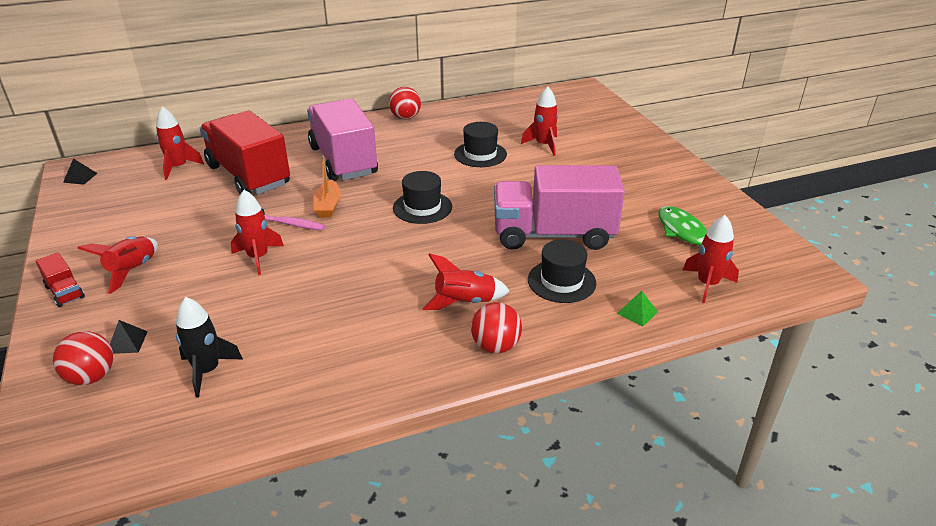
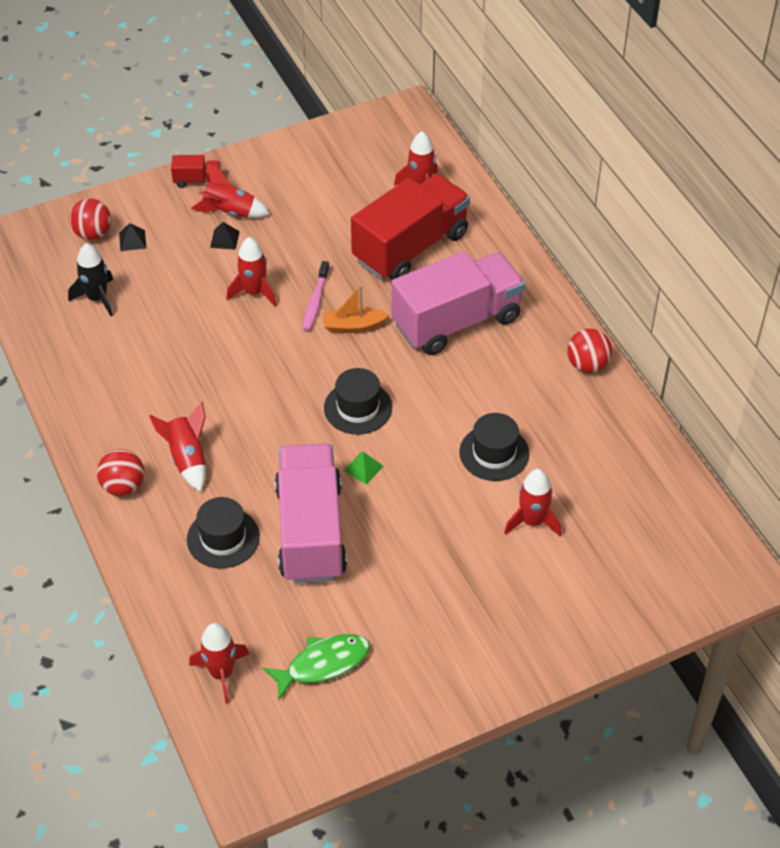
camera: 85 degrees right, 15 degrees up
(65, 292) = (197, 181): red truck -> red truck turned 135 degrees counterclockwise
(80, 177) = (389, 121): black pyramid -> black pyramid (224, 239)
(637, 312) = (172, 602): green pyramid -> green pyramid (363, 468)

